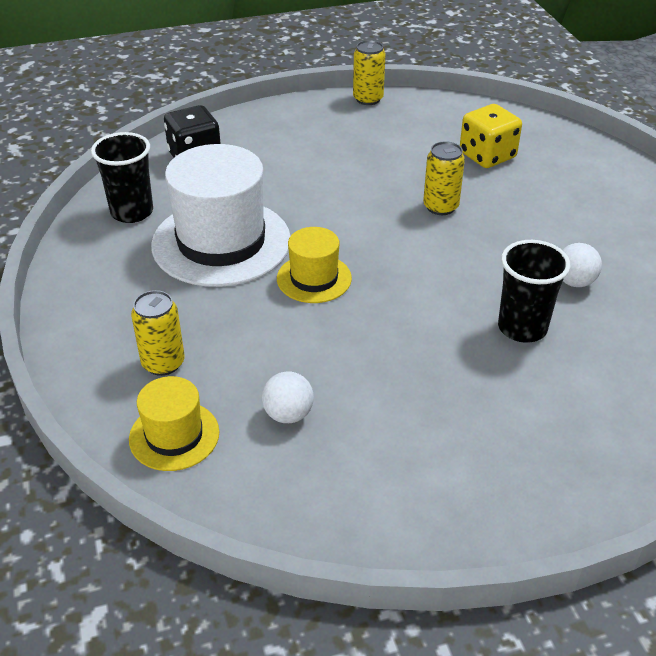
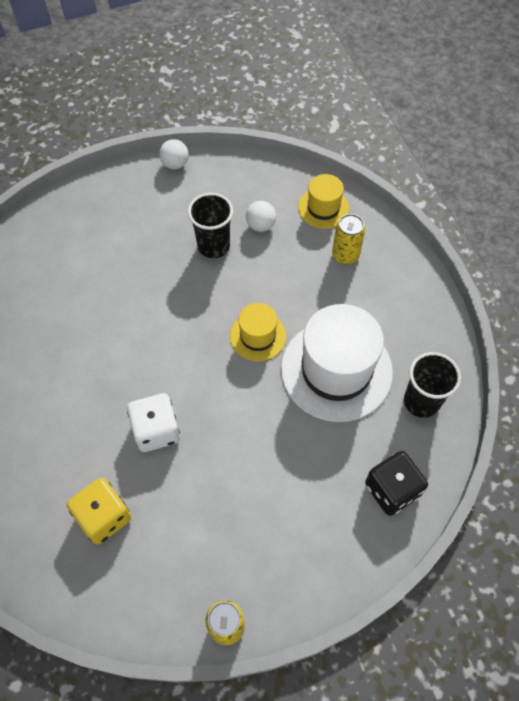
camera: 175 degrees right, 20 degrees up
(440, 207) = (156, 430): yellow can -> white dice
(522, 328) = (110, 300): black cup -> black cup (213, 246)
(574, 282) = (62, 347): white ball -> white ball (175, 164)

